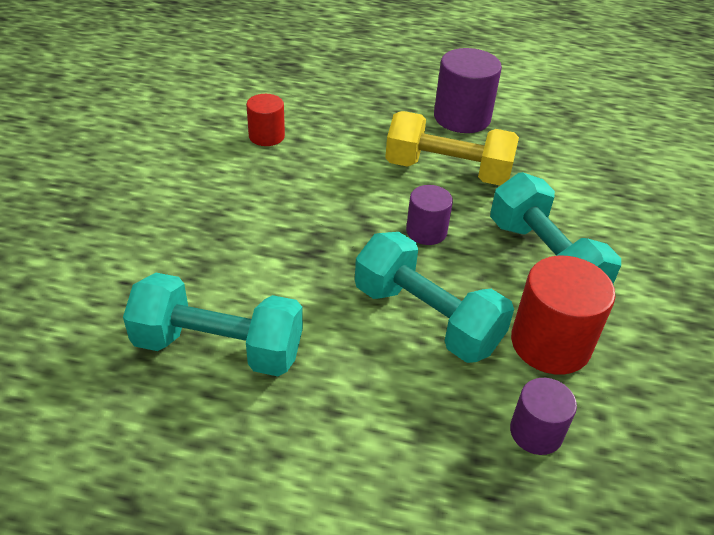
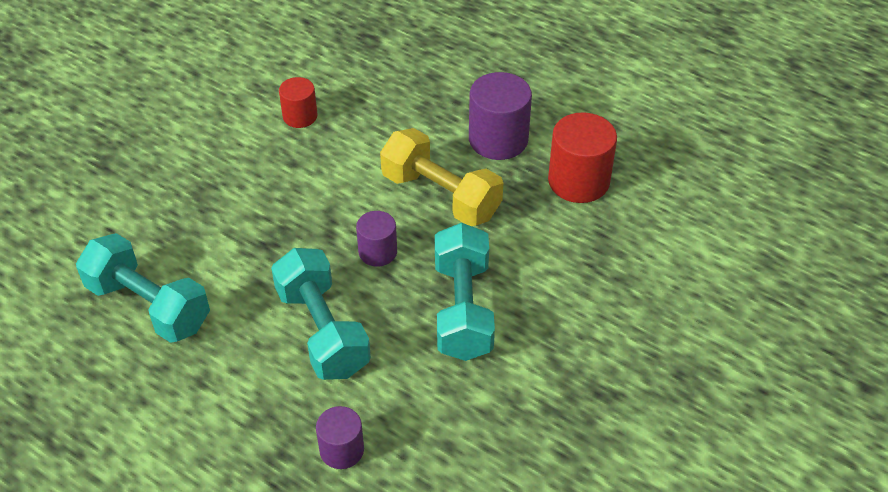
camera: 25 degrees right, 5 degrees up
(550, 343) = (409, 384): red cylinder -> red cylinder (578, 181)

